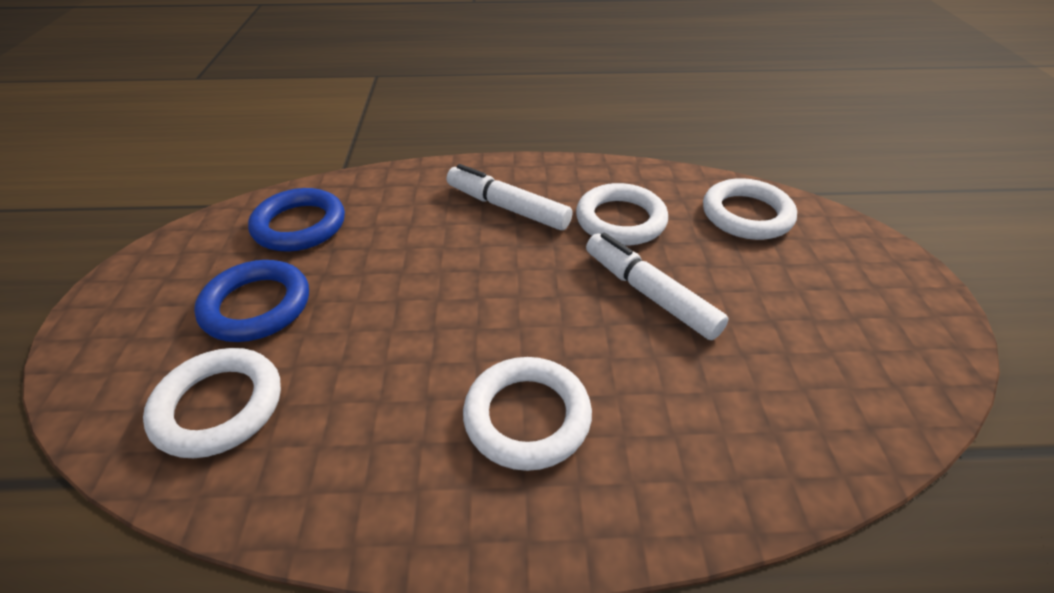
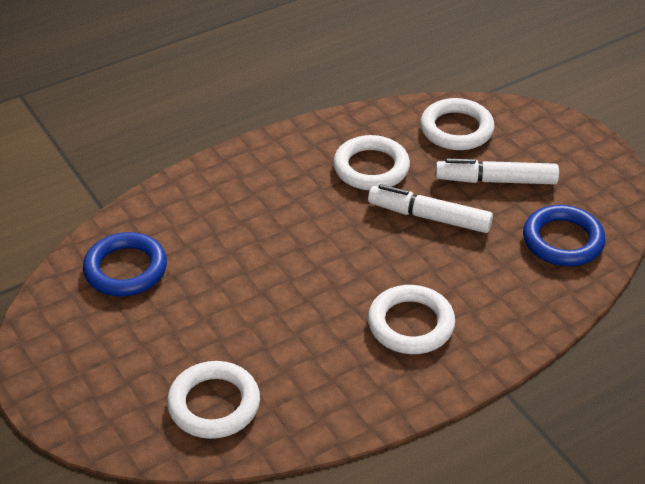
camera: 30 degrees left, 0 degrees up
(256, 306) = (164, 338): blue ring -> blue ring (562, 240)
(507, 207) = (278, 189): white marker -> white marker (495, 180)

